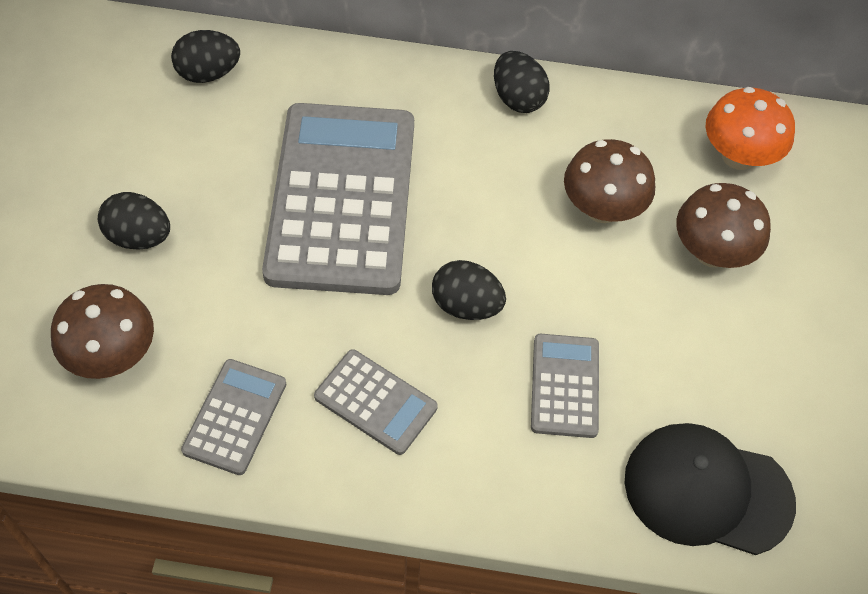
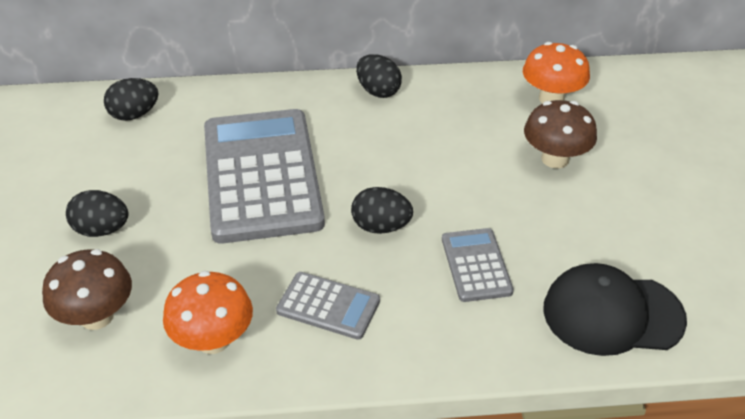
camera: 10 degrees left, 15 degrees down
(235, 417) = (213, 340): grey calculator -> orange mushroom
(602, 208) = (464, 147): brown mushroom -> none

